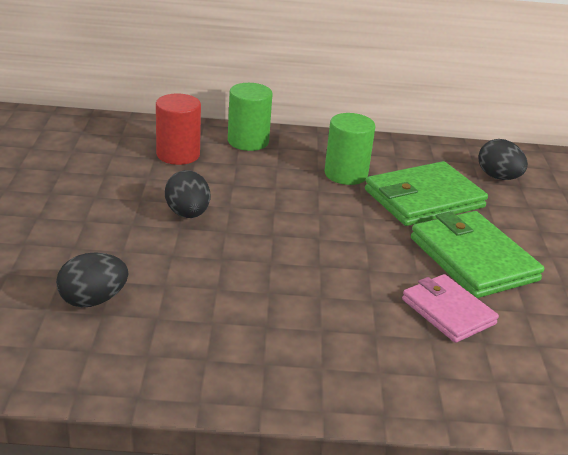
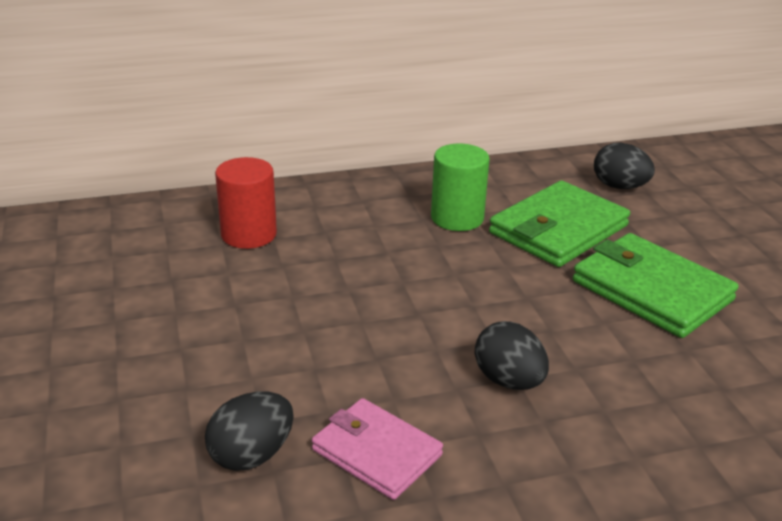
camera: 15 degrees left, 0 degrees up
(187, 214) = (304, 309): black egg -> black egg (508, 381)
(248, 141) = (323, 200): green cylinder -> none
(448, 311) = (664, 361): pink wallet -> pink wallet (376, 452)

